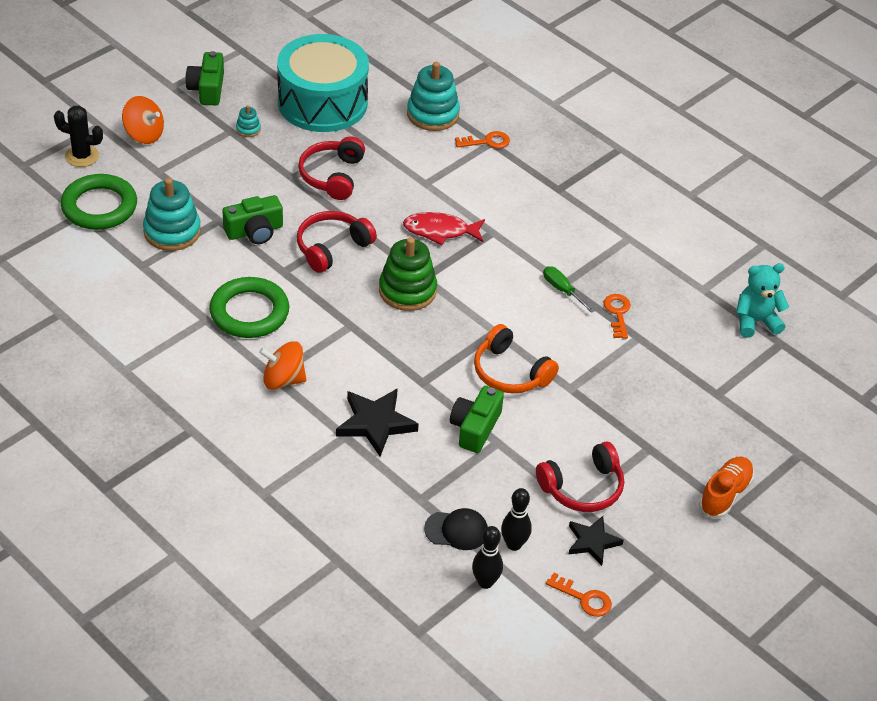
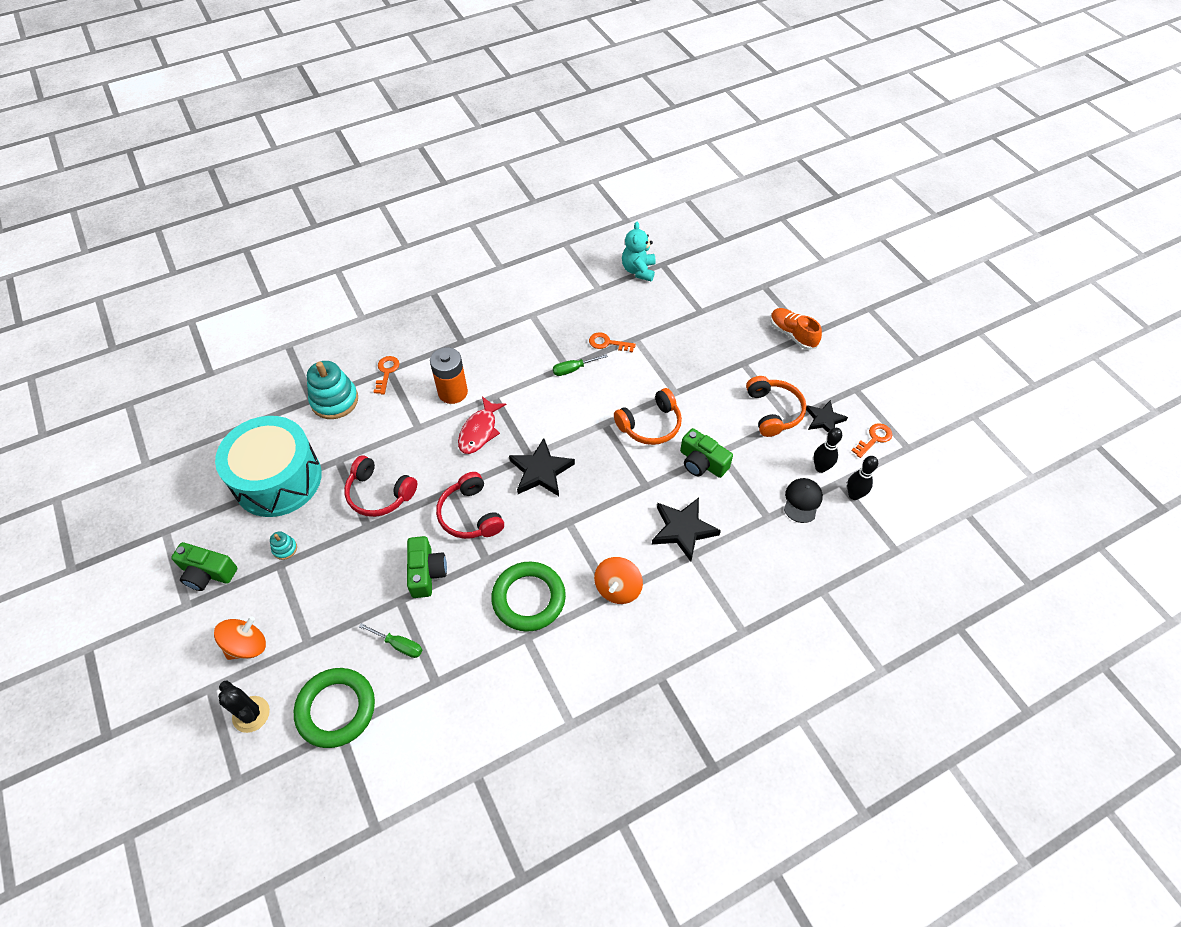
camera: 70 degrees left, 10 degrees up
(82, 156) = (251, 714): black cactus -> black cactus turned 75 degrees counterclockwise
(172, 231) = (399, 645): turquoise stacking toy -> green screwdriver
(407, 290) = (541, 471): green stacking toy -> black star
(483, 198) = (453, 392): none -> orange battery
(582, 487) = (773, 411): red headphones -> orange headphones

